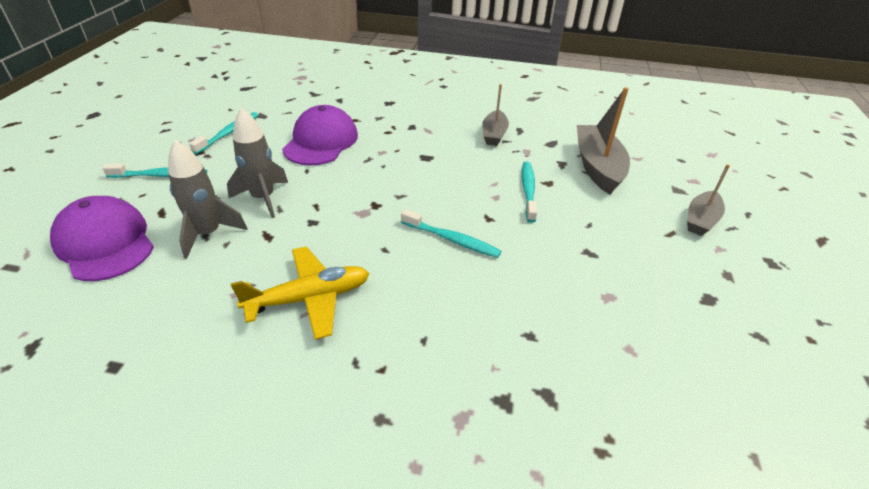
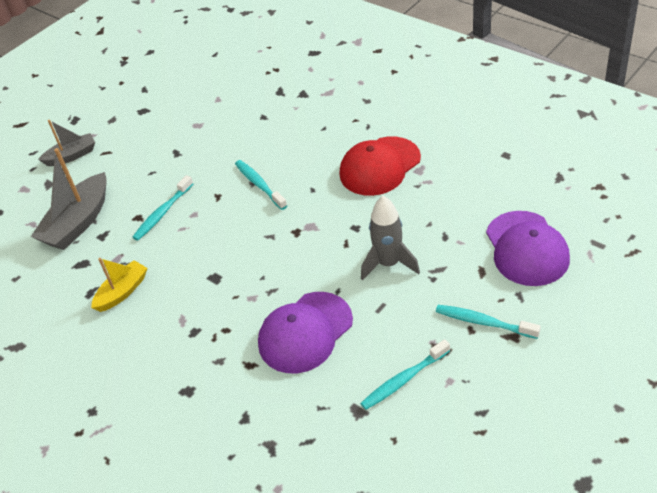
camera: 145 degrees left, 5 degrees up
(208, 234) = (442, 236): grey rocket -> none
(310, 298) = (380, 166): yellow plane -> red cap
(494, 134) = (122, 292): grey boat -> yellow boat

